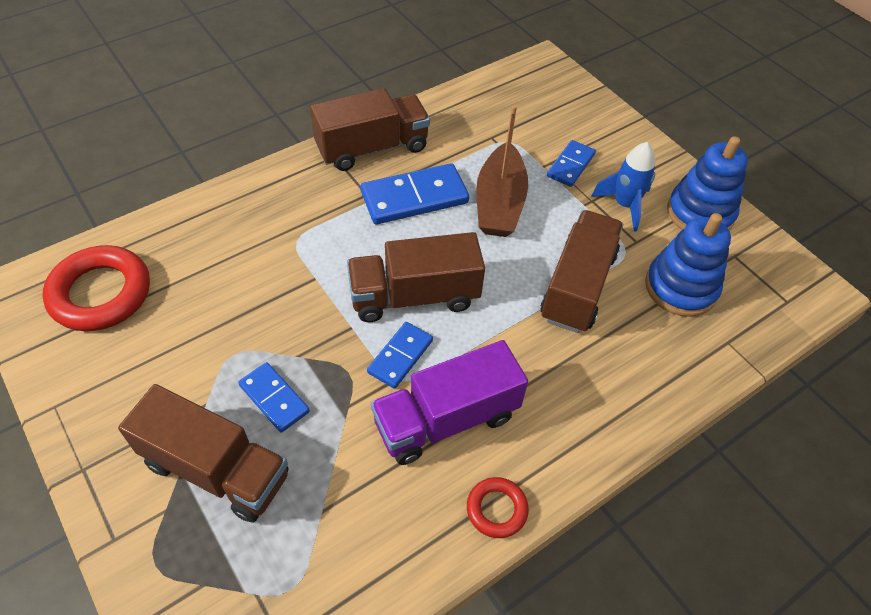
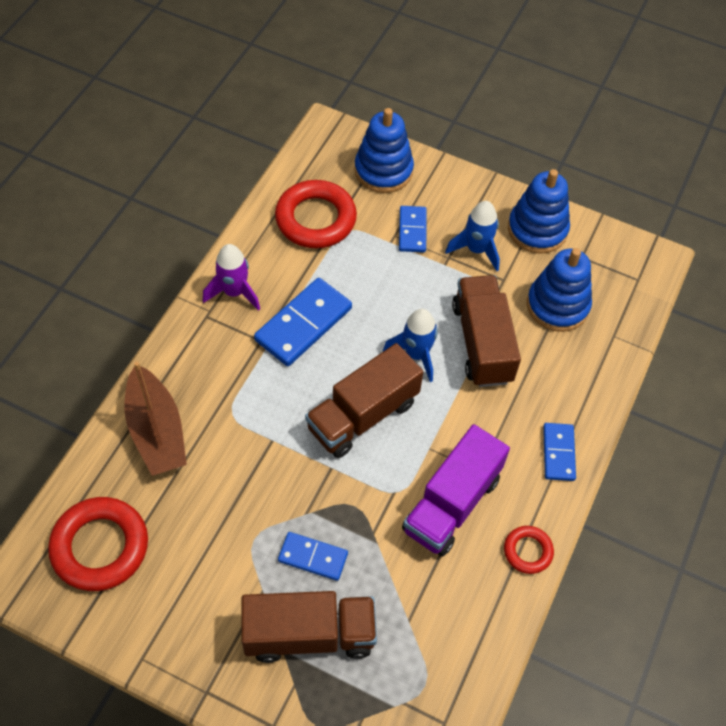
camera: 30 degrees left, 5 degrees up
(372, 148) = (234, 292): brown truck -> purple rocket
(400, 356) = (385, 472): blue domino -> blue domino (558, 453)
(486, 122) = (316, 219): none -> red ring
(499, 203) = (376, 295): brown boat -> brown boat (156, 431)
(503, 267) = (416, 354): none -> blue rocket
(575, 109) = (383, 170): none -> blue stacking toy

